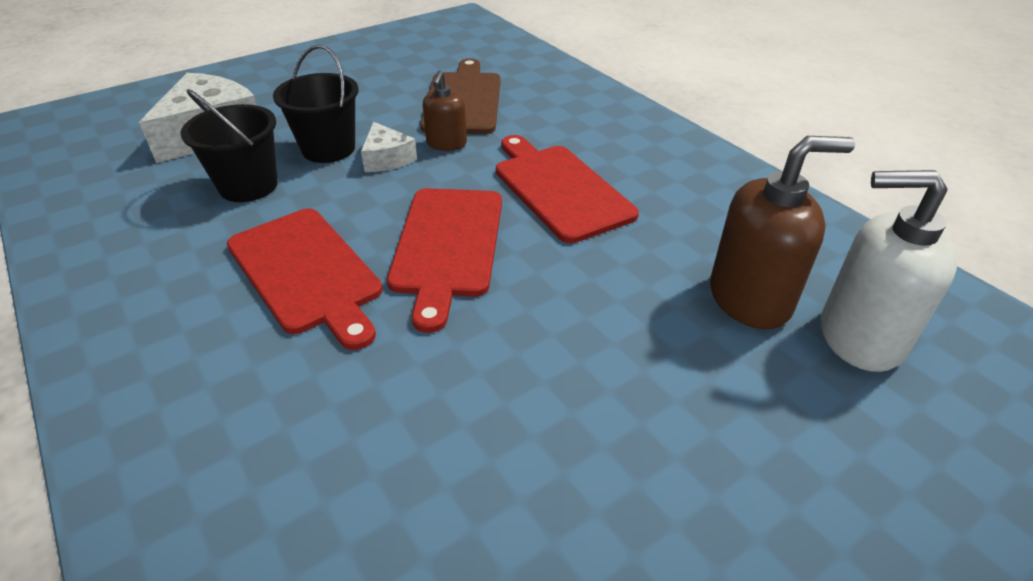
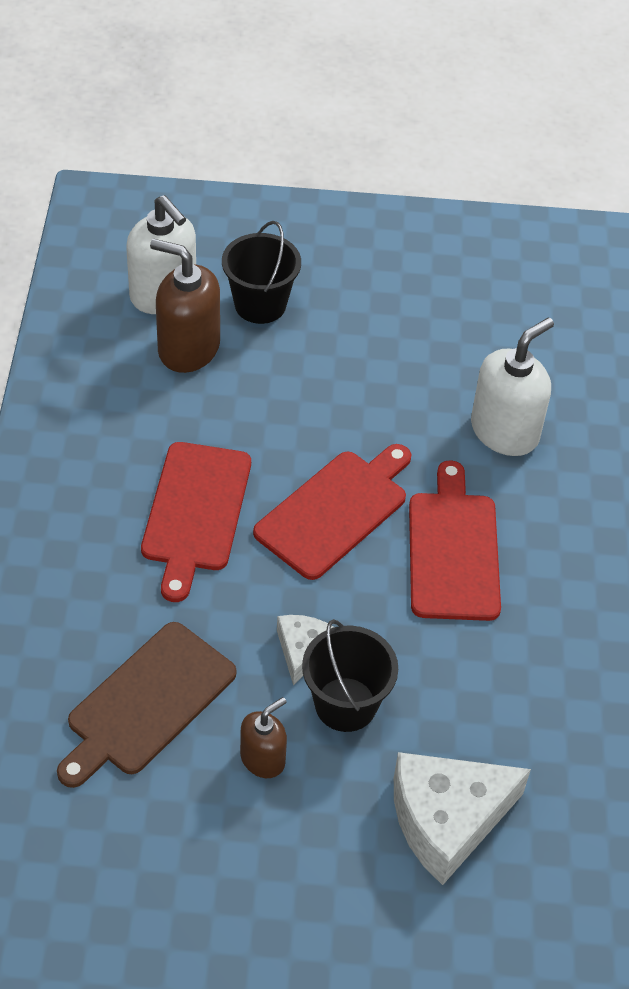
camera: 145 degrees left, 10 degrees up
(248, 186) = (449, 691): black bucket -> black bucket (260, 304)
(320, 426) = (505, 431): none -> white soap dispenser
(446, 144) = (231, 636): brown soap dispenser -> brown soap dispenser (263, 759)

